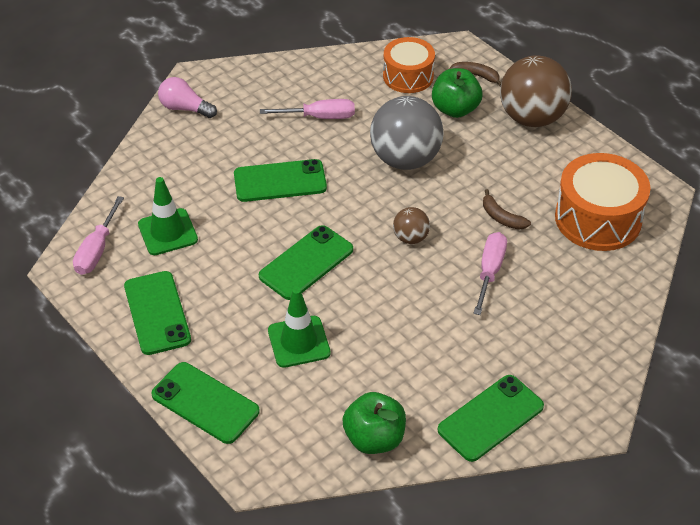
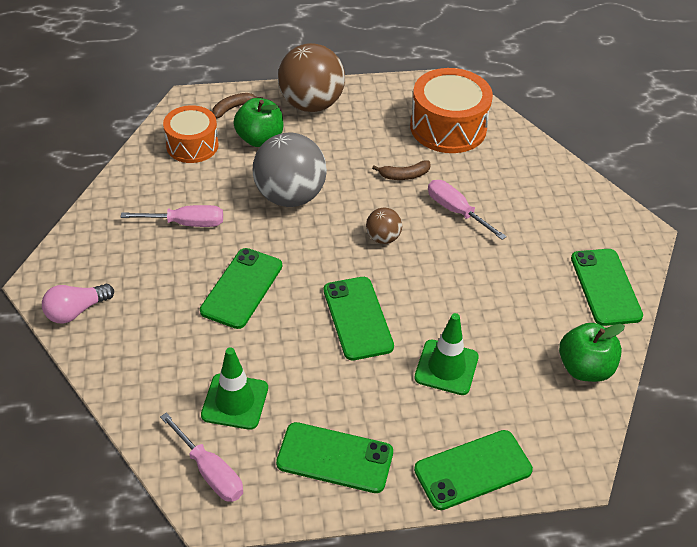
camera: 60 degrees left, 0 degrees up
(319, 117) = (186, 223): pink screwdriver -> pink screwdriver turned 60 degrees clockwise

